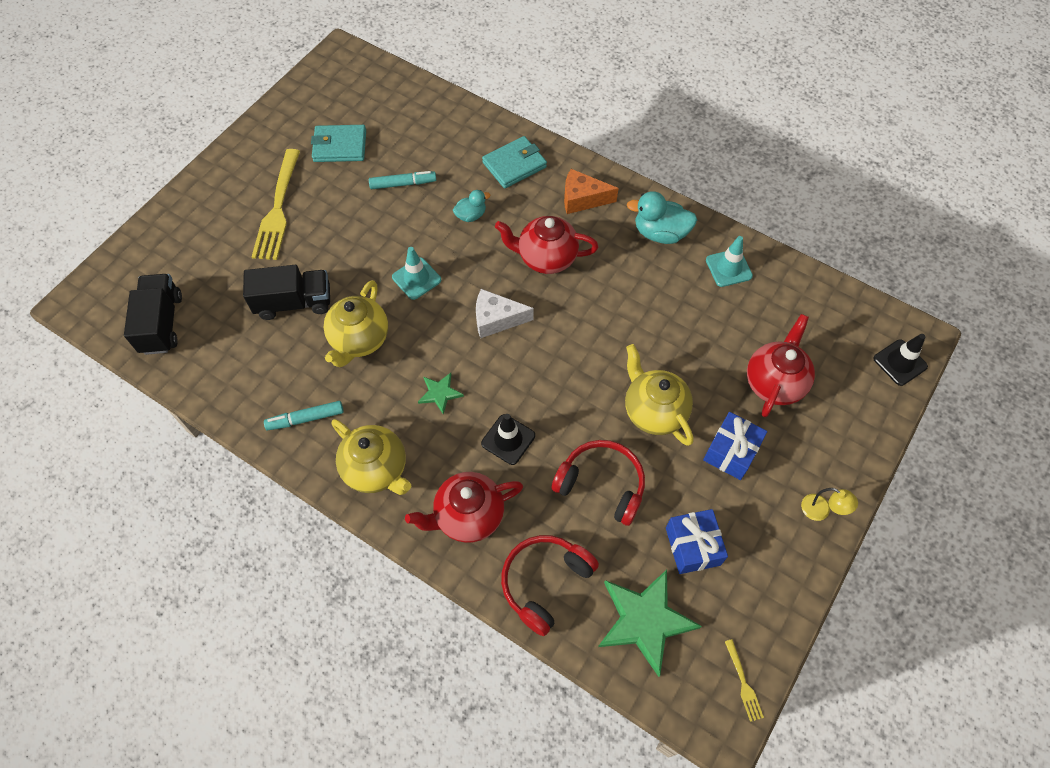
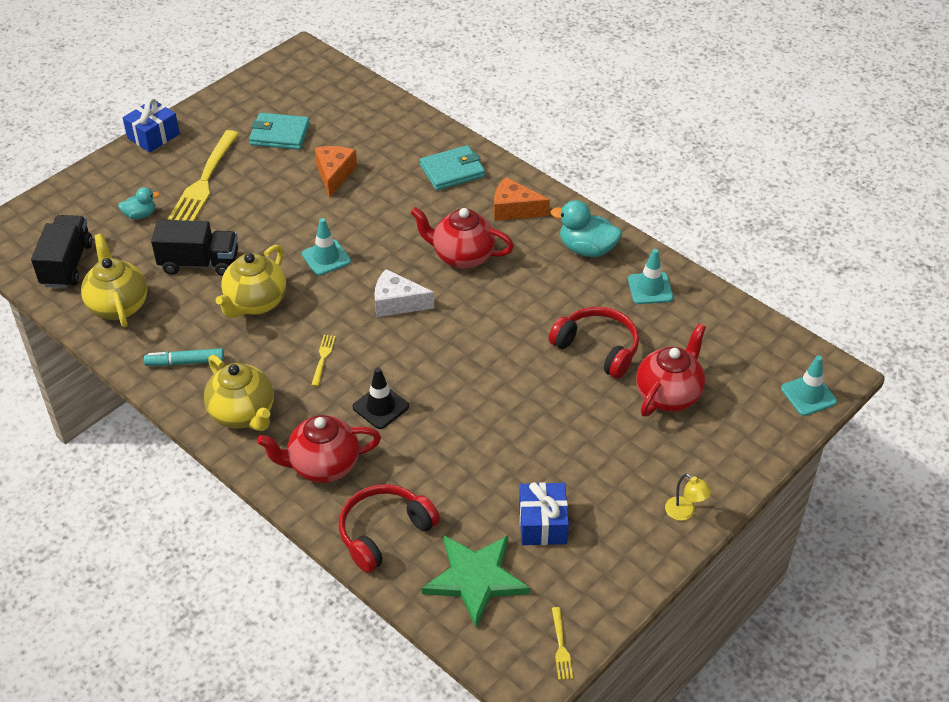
camera: 10 degrees right, 15 degrees down
(403, 184) = (334, 174): turquoise marker -> orange cheese
(440, 393) = (323, 358): green star -> yellow fork
(471, 215) = (396, 210): turquoise duck -> turquoise duck (140, 215)
(601, 485) = (464, 458): red headphones -> red headphones (597, 348)
(654, 411) = (535, 403): yellow teapot -> yellow teapot (118, 305)
(731, 452) = (606, 449): blue gift -> blue gift (153, 136)
(900, 362) = (808, 395): black traffic cone -> turquoise traffic cone

